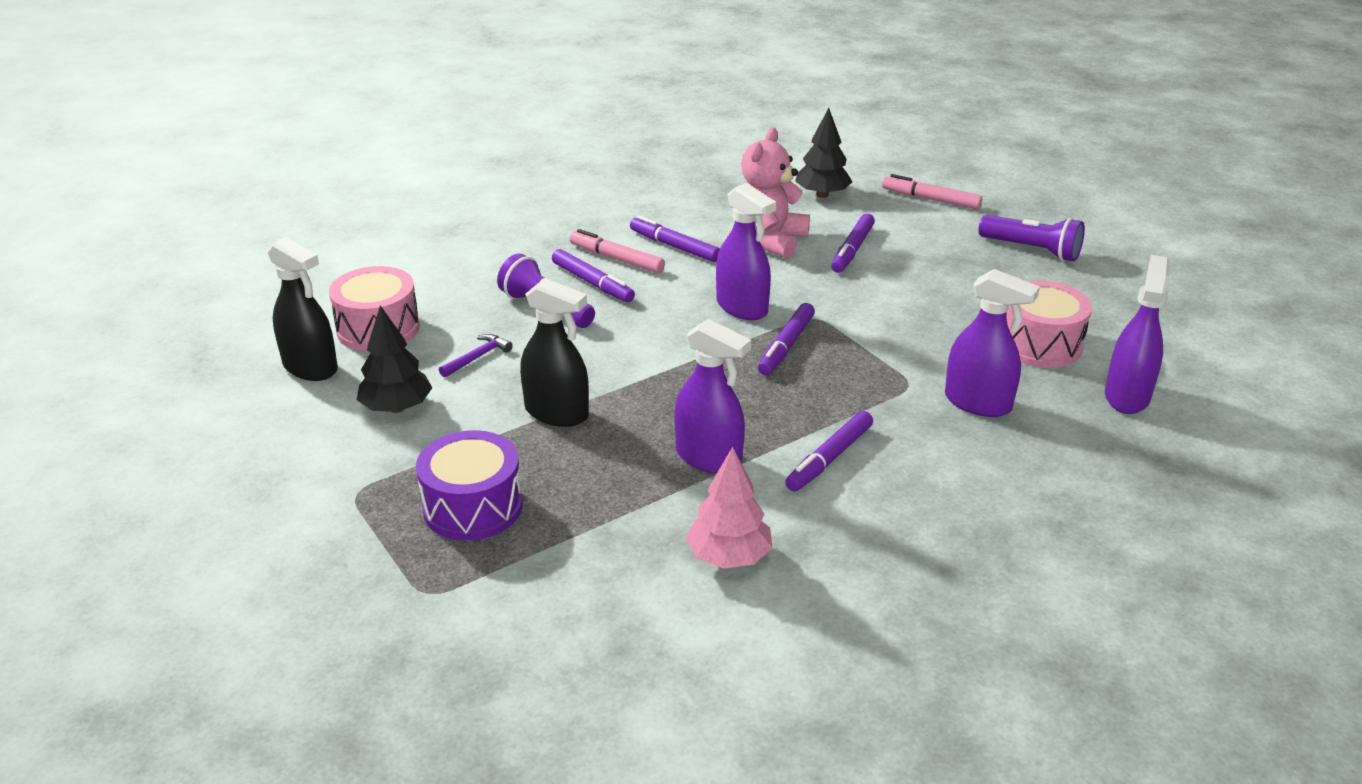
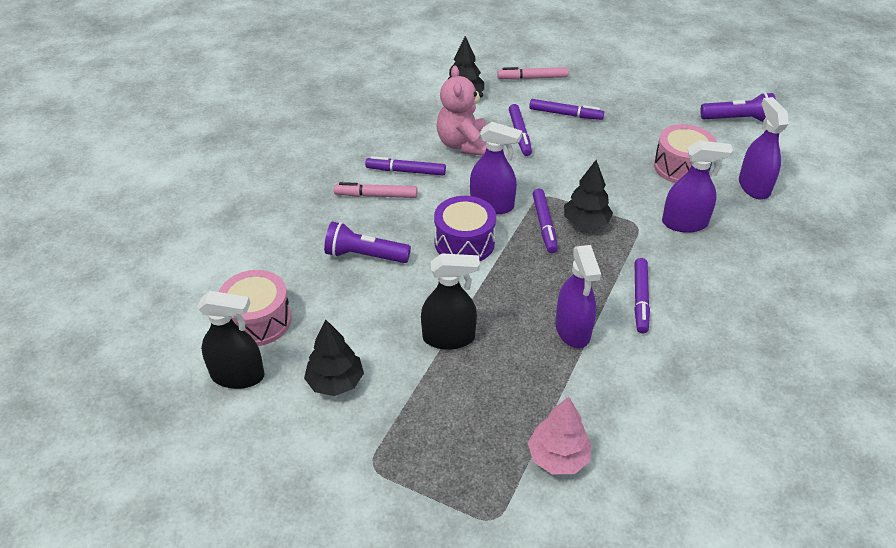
camera: 30 degrees left, 10 degrees up
(473, 507) = (462, 437): purple drum -> purple drum (464, 242)
(477, 357) = (354, 315): purple hammer -> none
(592, 283) = (377, 222): purple marker -> purple marker (565, 114)
(709, 458) = (573, 330): purple spray bottle -> purple spray bottle turned 75 degrees clockwise
(729, 557) = (647, 398): pink tree -> pink tree (558, 457)
(842, 360) = (586, 222): none -> black tree
(1032, 250) = (621, 98): purple flashlight -> purple flashlight (738, 119)

